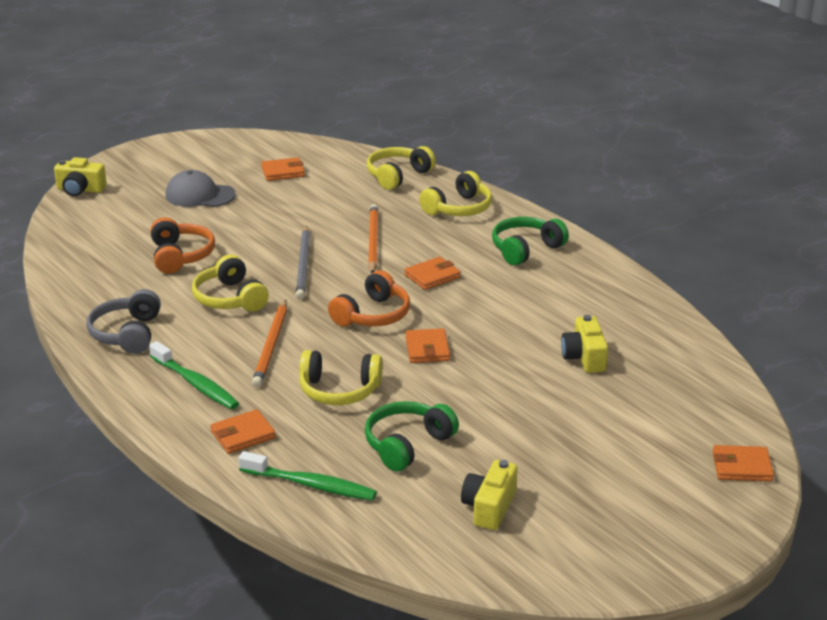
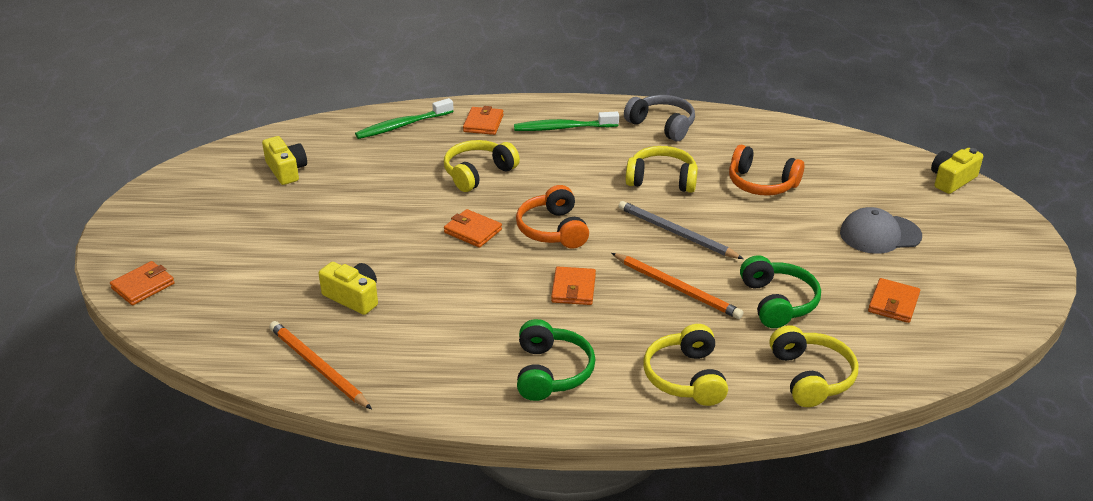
camera: 130 degrees right, 5 degrees up
(200, 195) = (880, 234): grey cap -> grey cap turned 150 degrees counterclockwise
(271, 346) = (570, 170): orange pencil -> orange pencil (318, 367)
(407, 444) = (384, 171): green headphones -> green headphones (777, 302)

